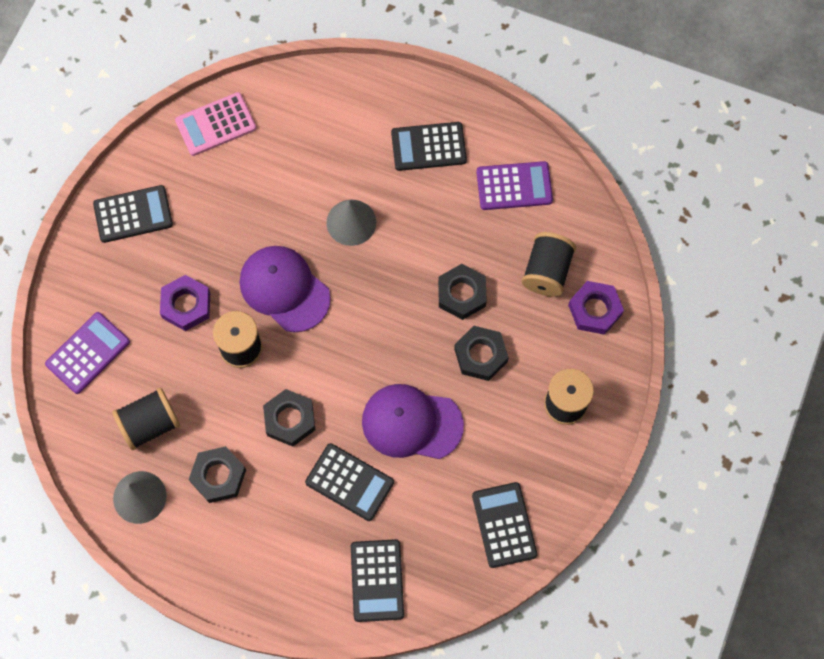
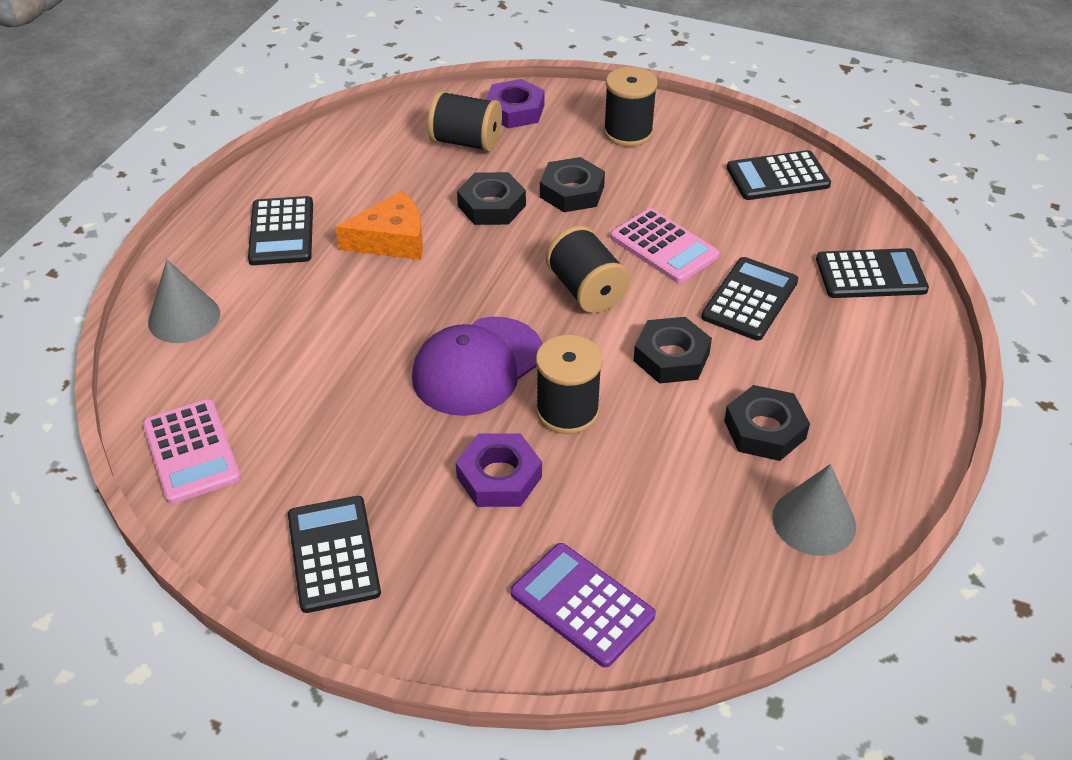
camera: 90 degrees left, 25 degrees down
(150, 424) = (696, 514): black spool -> black spool (586, 290)
(351, 222) = (381, 301): grey cone -> grey cone (184, 318)
(411, 423) = (664, 246): purple cap -> pink calculator
(419, 224) = (391, 240): none -> orange cheese
(514, 186) = (351, 164): purple calculator -> none

